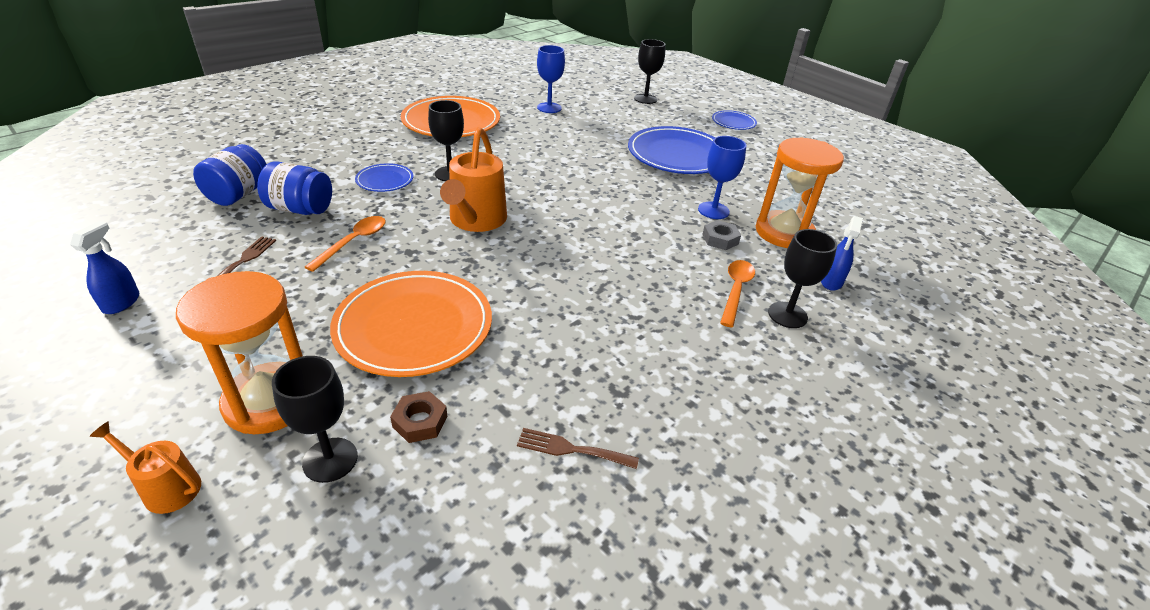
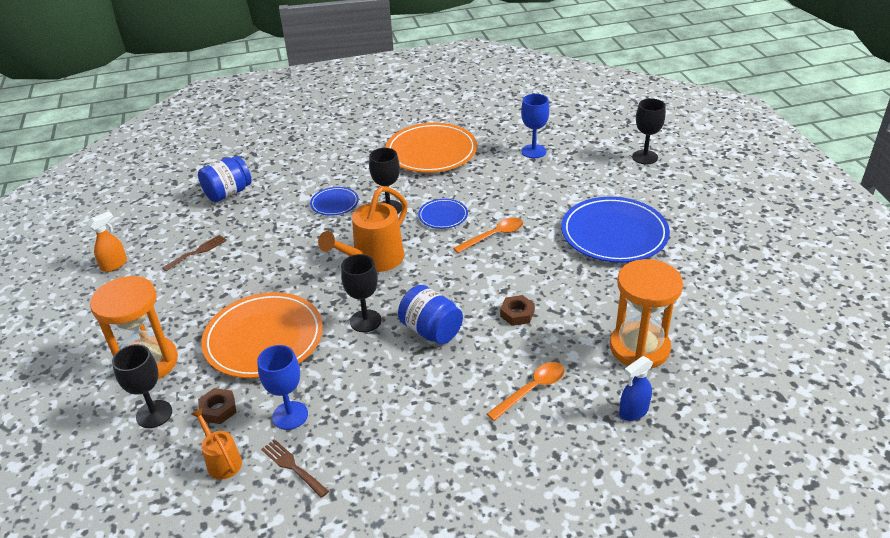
camera: 35 degrees right, 0 degrees up
(121, 303) = (114, 265): blue spray bottle -> orange spray bottle
(166, 487) = (69, 396): orange watering can -> orange watering can (222, 461)
(300, 209) = (259, 217): blue jar -> blue jar (431, 331)
(353, 242) = (274, 256): orange spoon -> orange spoon (494, 236)
(660, 233) = (517, 314): none -> brown nut
(713, 210) = (590, 305): blue goblet -> blue goblet (290, 415)
(720, 239) = (567, 336): grey nut -> none
(733, 122) = (718, 206): blue plate -> blue plate (443, 216)
(787, 315) = (556, 427): black goblet -> black goblet (365, 321)

